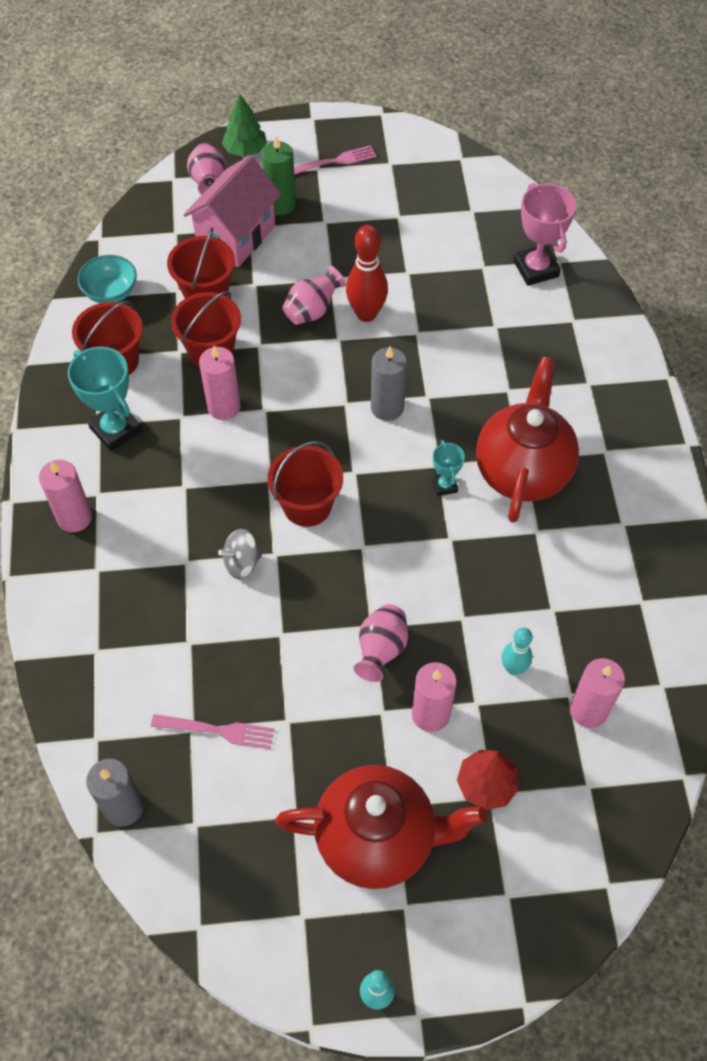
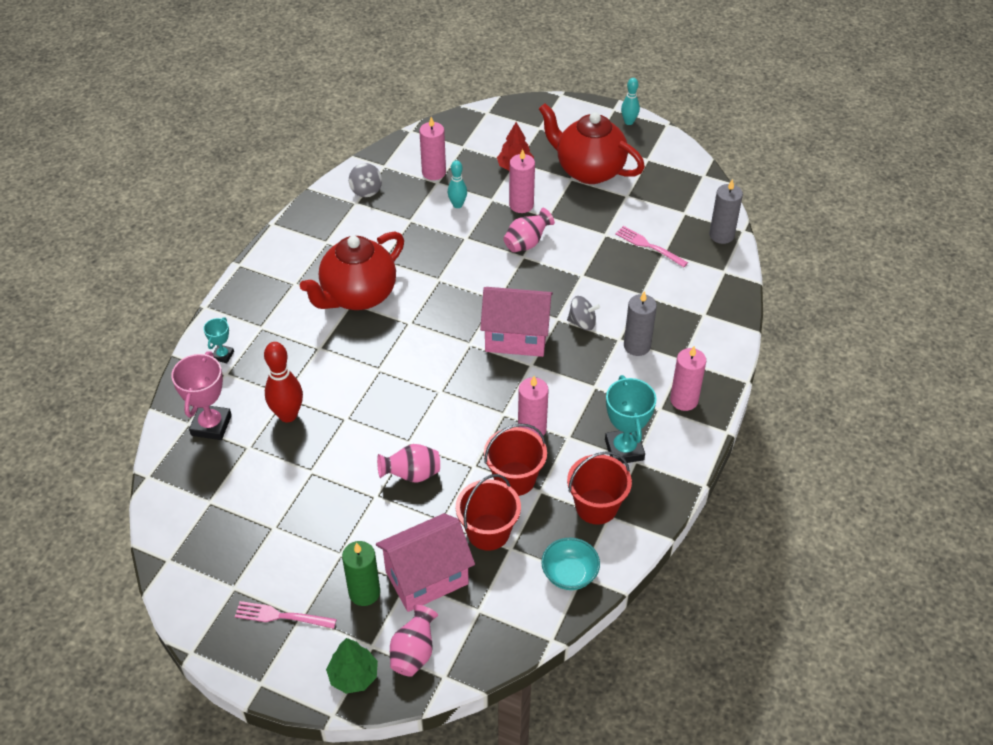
camera: 150 degrees left, 10 degrees down
(307, 505) = (516, 337): red bucket -> pink house
(366, 314) = (372, 451): red bowling pin -> red bowling pin (288, 415)
(387, 407) = (413, 374): grey candle -> grey candle (637, 346)
(445, 485) = (416, 309): turquoise trophy -> turquoise trophy (223, 355)
(648, 630) = (366, 190): none -> grey spinning top

